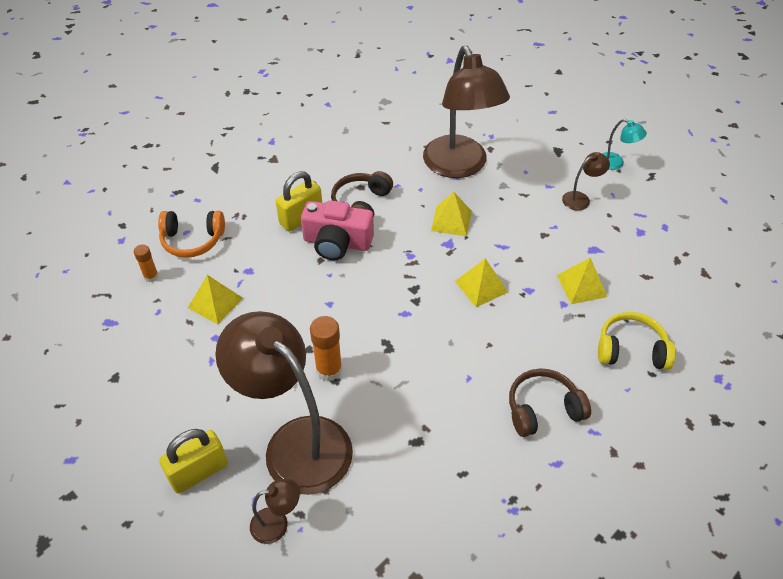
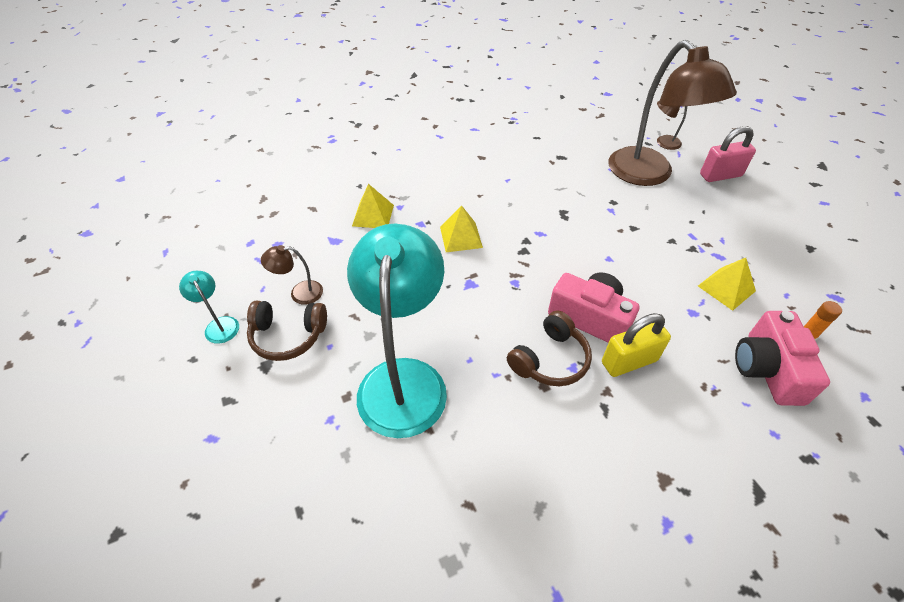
camera: 160 degrees left, 0 degrees up
(192, 240) = (767, 369): orange headphones -> pink camera
(199, 472) = (720, 175): yellow padlock -> pink padlock
(329, 370) = (617, 209): orange glue stick -> none
(451, 220) = (454, 308): yellow pyramid -> none
(459, 166) = (403, 379): brown lamp -> turquoise lamp
(543, 409) = (464, 152): brown headphones -> brown headphones (288, 336)
(631, 350) = (375, 167): yellow headphones -> none

